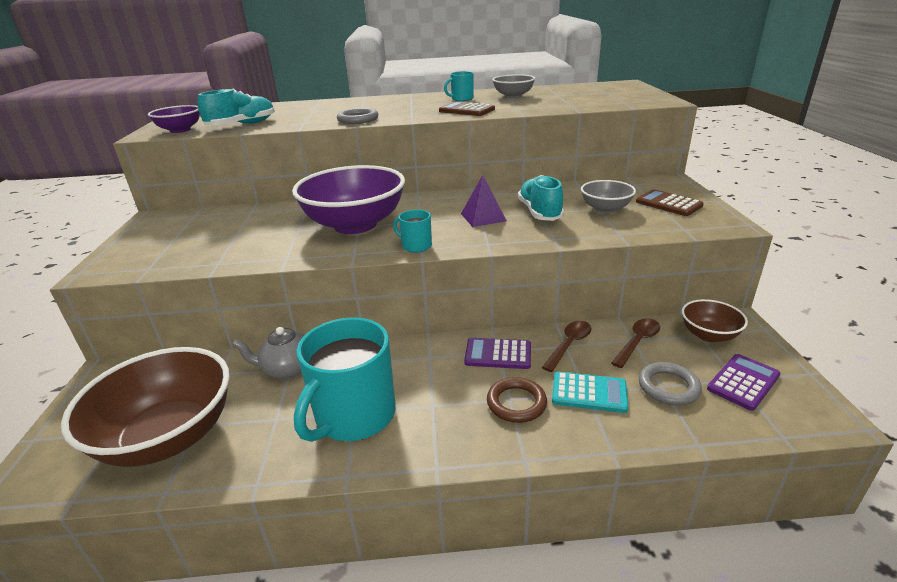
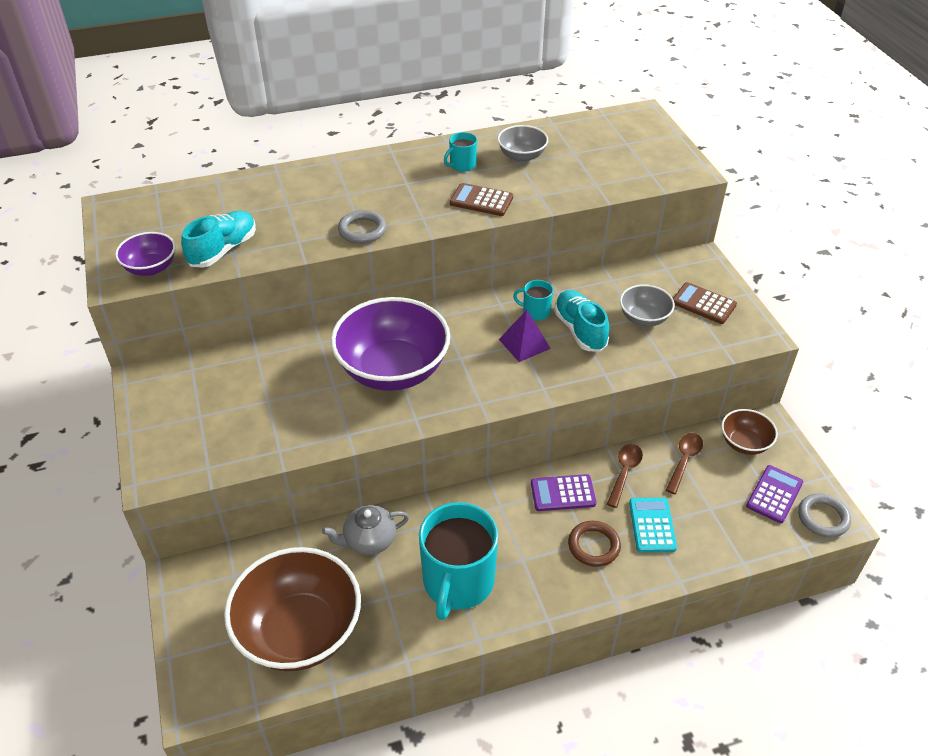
camera: 15 degrees left, 15 degrees up
(416, 246) = (473, 399): turquoise mug -> turquoise mug (535, 312)
(589, 393) = (652, 525): turquoise calculator -> turquoise calculator turned 90 degrees counterclockwise
(668, 387) = (715, 509): grey ring -> grey ring (823, 518)

